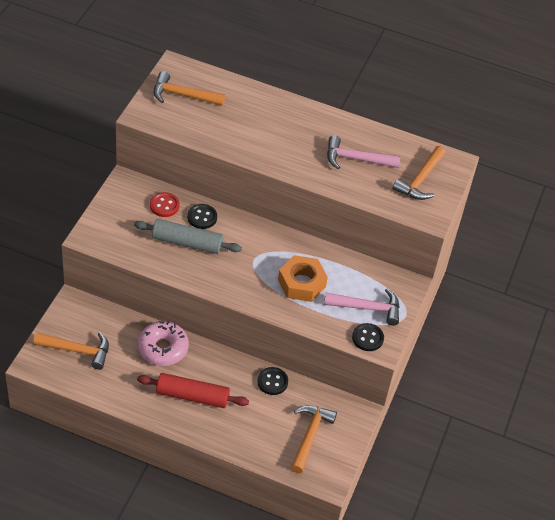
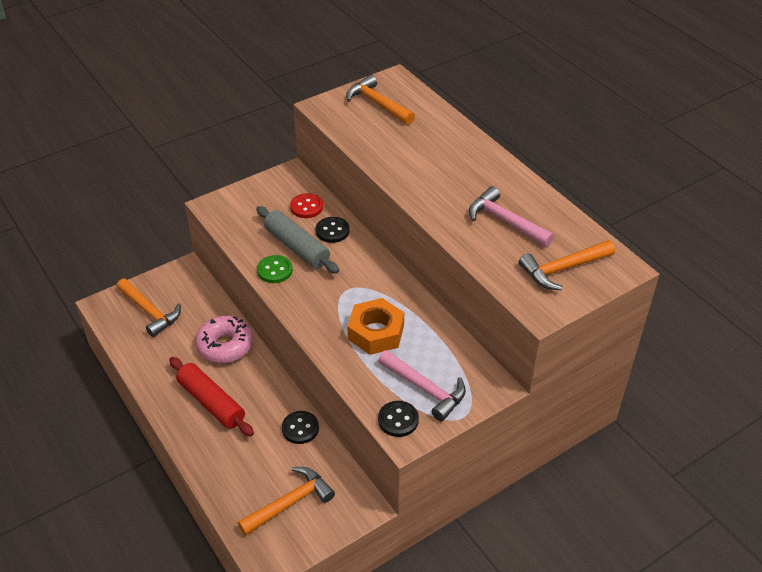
camera: 40 degrees right, 5 degrees down
(188, 269) = (275, 270): none -> green button

